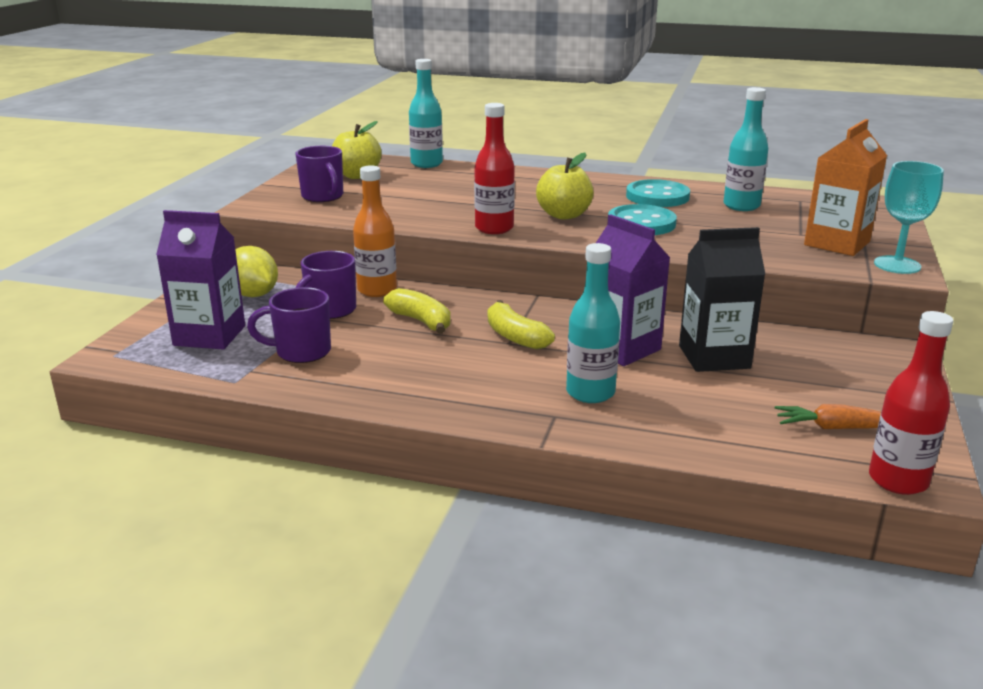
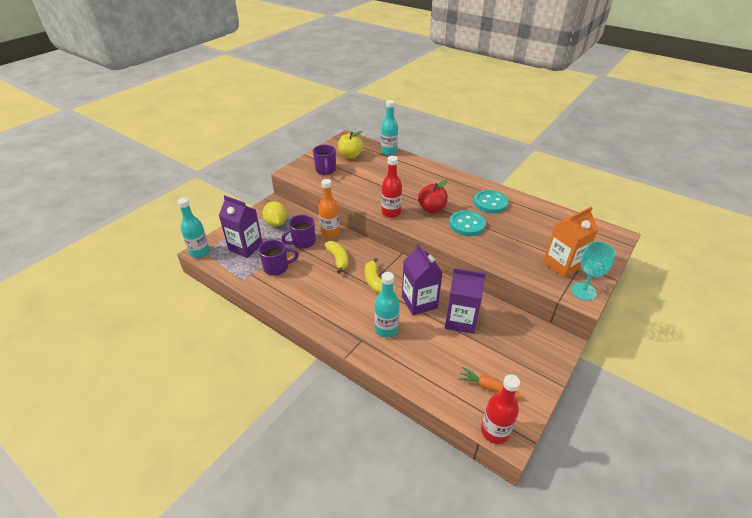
camera: 20 degrees right, 15 degrees up
(301, 352) = (277, 267): purple mug -> purple mug turned 150 degrees clockwise
(564, 215) = (431, 209): yellow apple -> red apple
(714, 357) = (460, 320): black carton -> purple carton
(741, 206) = (531, 220): turquoise bottle -> turquoise bottle (200, 252)

